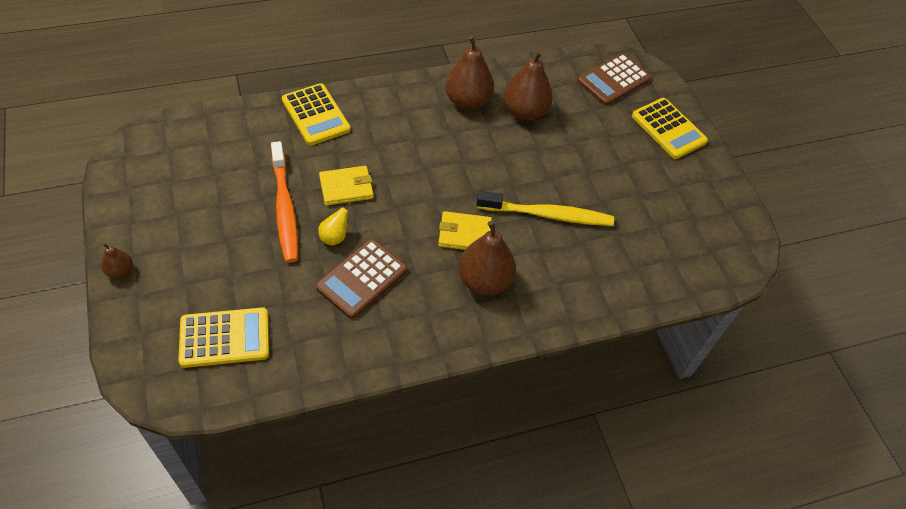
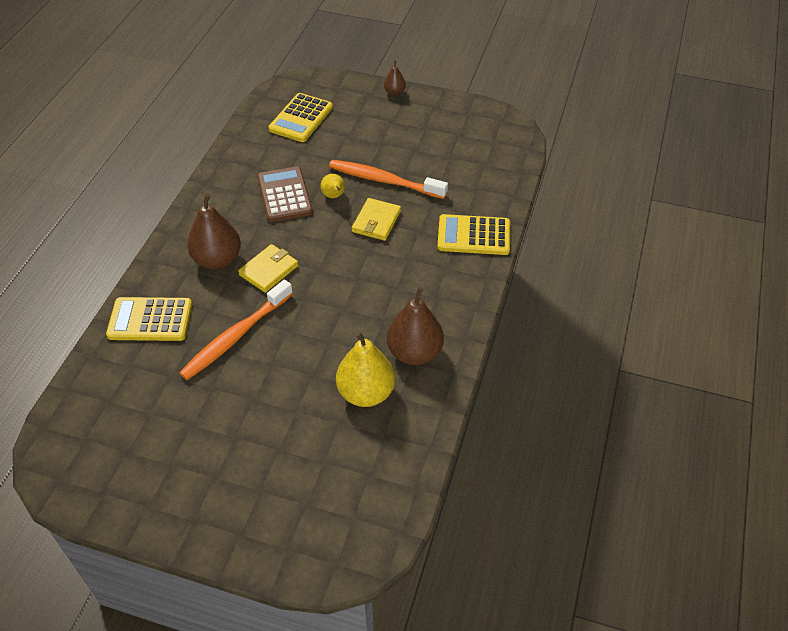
camera: 130 degrees right, 5 degrees down
(524, 112) = (366, 393): brown pear -> yellow pear
(547, 215) = (236, 336): yellow toothbrush -> orange toothbrush
(613, 80) = (349, 514): brown calculator -> none
(668, 129) = (239, 518): yellow calculator -> yellow calculator (150, 320)

